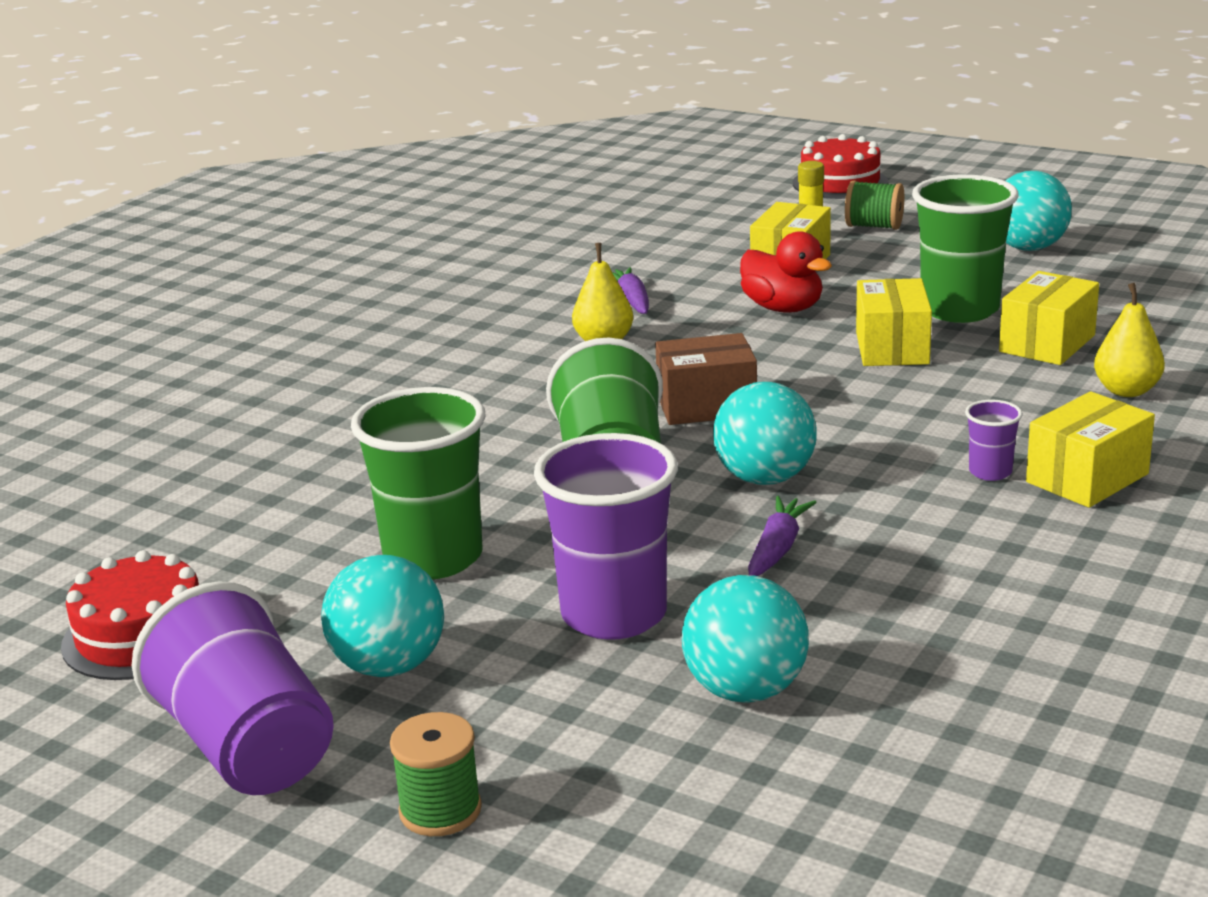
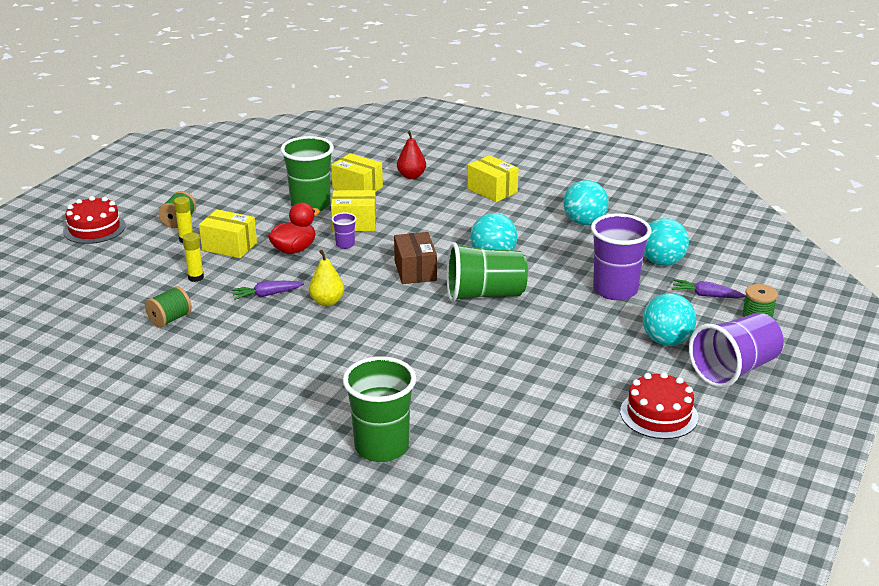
camera: 95 degrees left, 5 degrees up
(433, 558) = (574, 337): green cup -> green cup (381, 447)
(569, 250) = (170, 319): none -> green spool
(688, 253) = (196, 277): none -> yellow glue stick
(777, 548) = (556, 254): purple carrot -> purple carrot (706, 295)
(990, 472) = (487, 208): purple cup -> purple cup (345, 244)
(1028, 248) = (232, 183): turquoise ball -> turquoise ball (584, 222)
(1126, 391) = (411, 176): yellow pear -> red pear

